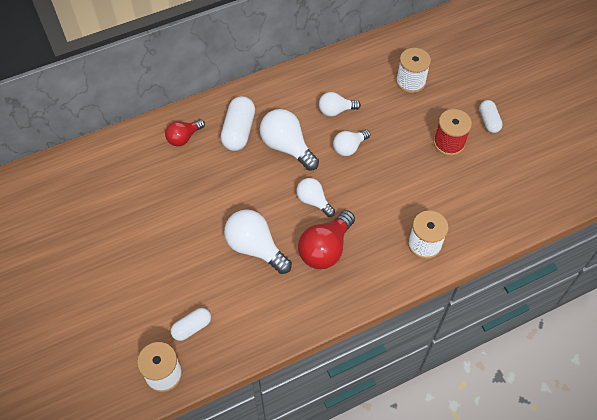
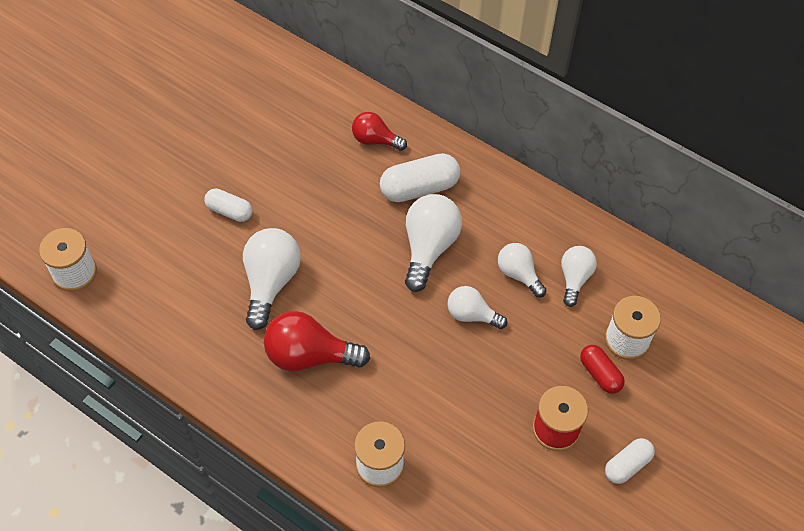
camera: 60 degrees right, 0 degrees up
(192, 327) = (140, 271): white capsule -> white capsule (229, 211)
(313, 201) = (369, 312): white light bulb -> white light bulb (574, 278)
(425, 105) = (600, 374): none -> red capsule

